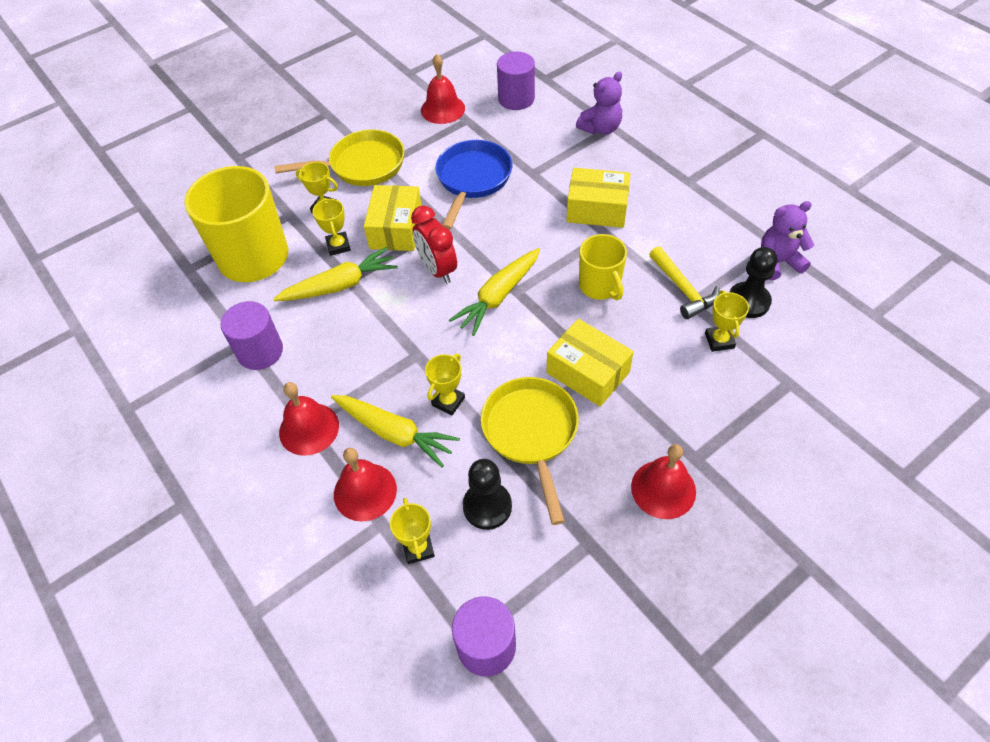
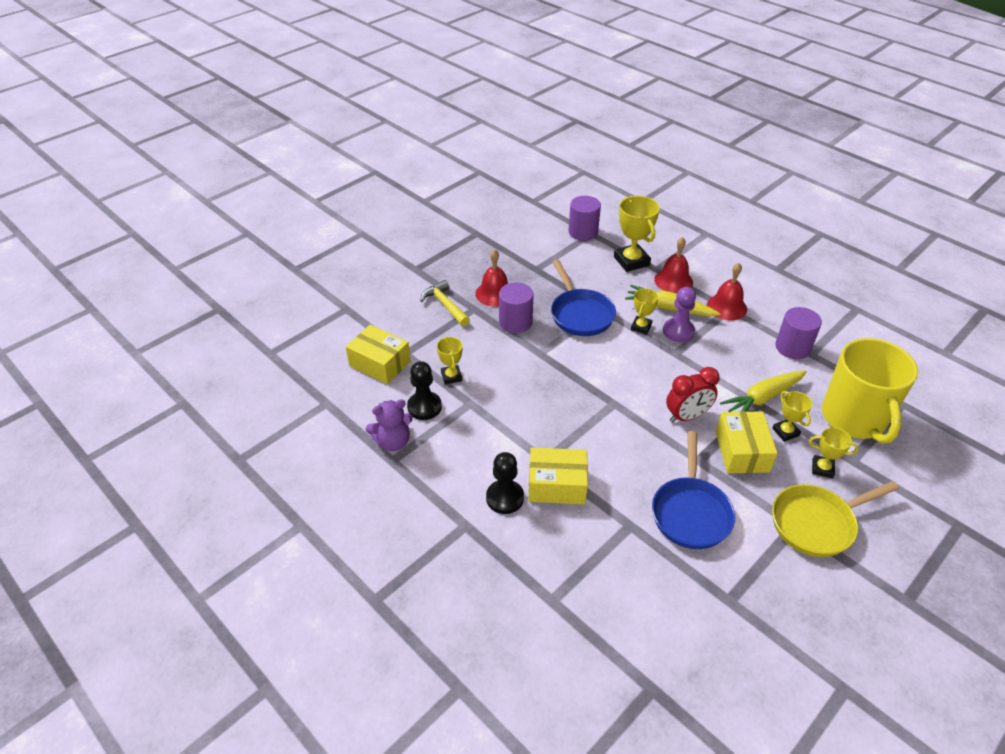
camera: 170 degrees right, 10 degrees down
(398, 389) = (678, 331): none -> purple pawn
(418, 548) = (631, 261): yellow trophy -> yellow trophy, size x1.75
(437, 269) = (687, 416): red clock -> red clock turned 105 degrees clockwise
(442, 109) = (766, 617): red bell -> none
(487, 506) = (598, 279): black pawn -> black pawn (505, 498)
(498, 296) = (628, 398): yellow carrot -> none
(516, 99) = (680, 642): purple cylinder -> purple cylinder (515, 322)
(531, 433) = (580, 314): yellow pan -> blue pan
(588, 372) = (548, 350): yellow box -> yellow box (380, 363)
(600, 128) = (565, 596): purple teddy bear -> none
(600, 286) = (545, 411): yellow mug -> none
(683, 289) = (476, 413): yellow hammer -> yellow hammer (445, 305)

